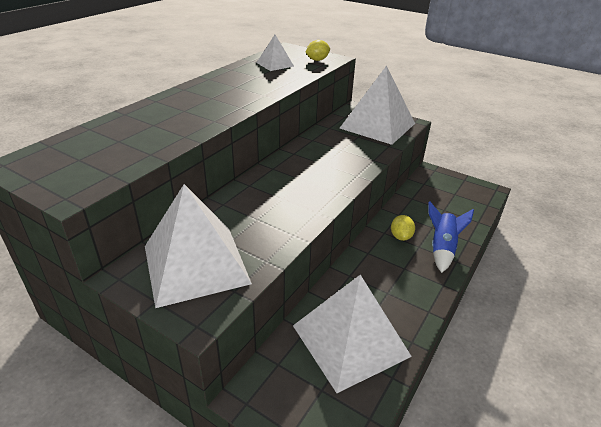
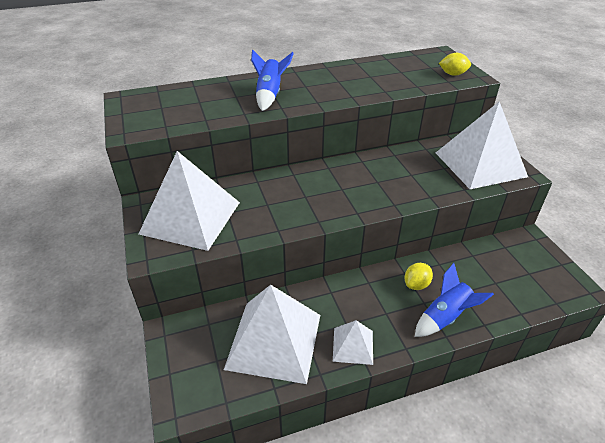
camera: 40 degrees right, 5 degrees up
(187, 114) = (269, 95): none -> blue rocket
(275, 64) = (403, 68): white pyramid -> white pyramid (353, 345)

